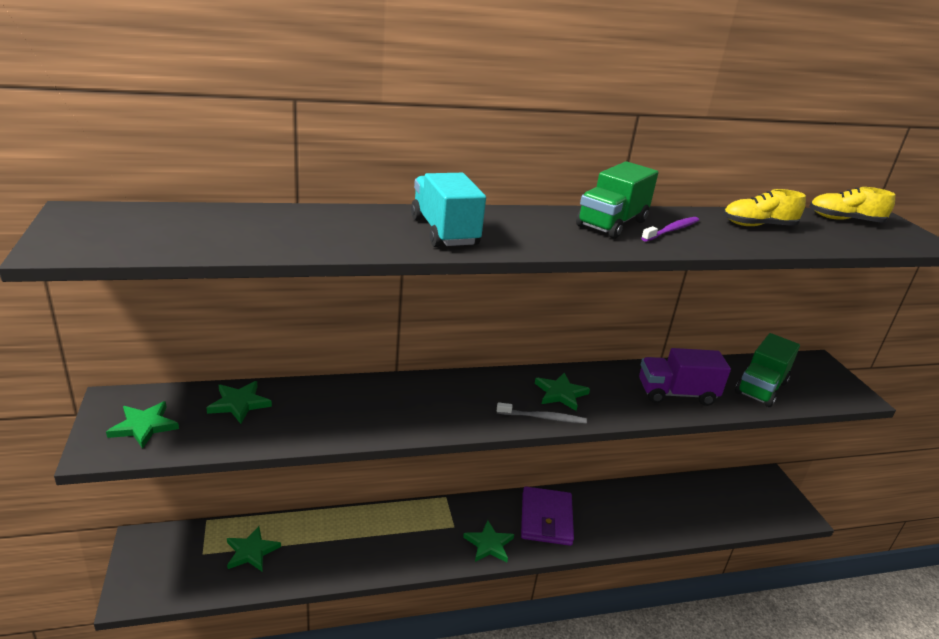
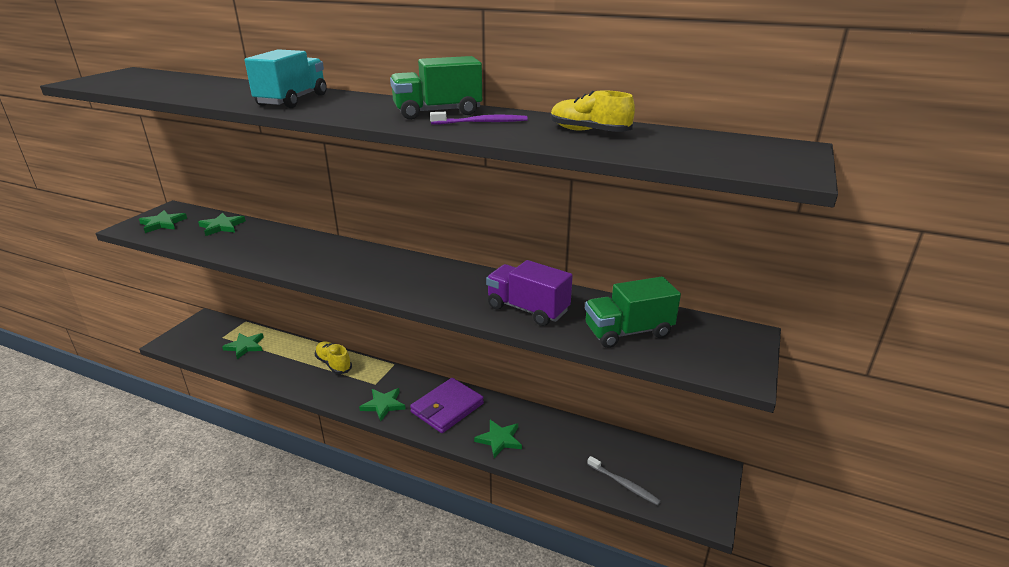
camera: 40 degrees right, 0 degrees up
(543, 418) = (385, 289): grey toothbrush -> grey toothbrush (624, 484)
(560, 393) = (426, 279): green star -> green star (499, 440)
(845, 220) = (724, 142): yellow shoe -> yellow shoe (333, 364)

